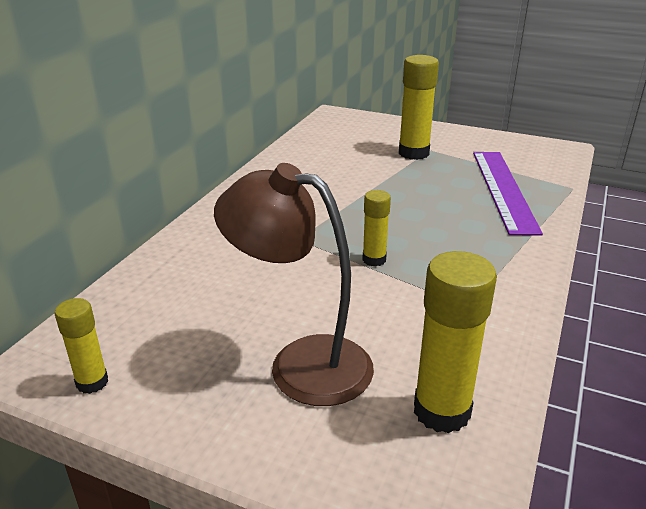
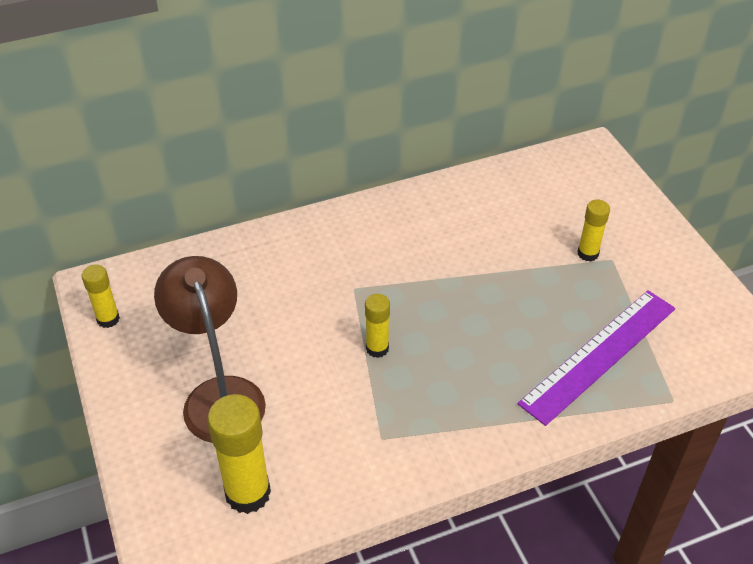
camera: 45 degrees right, 15 degrees up
(413, 153) = (588, 253): yellow glue stick -> yellow glue stick, size x0.57

